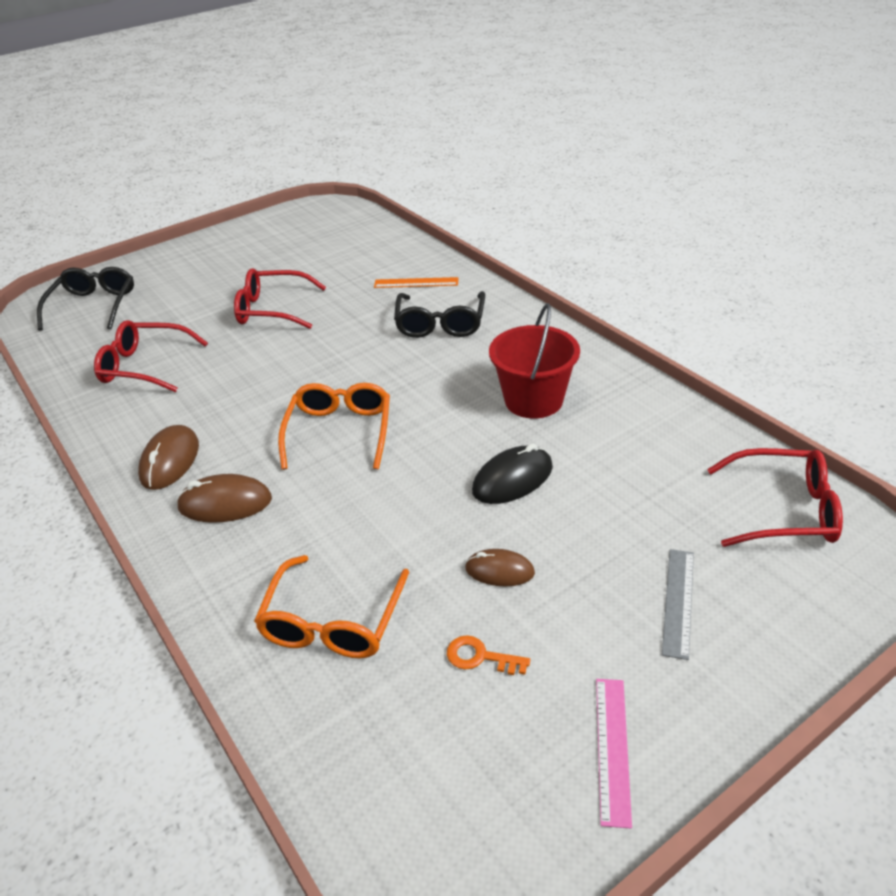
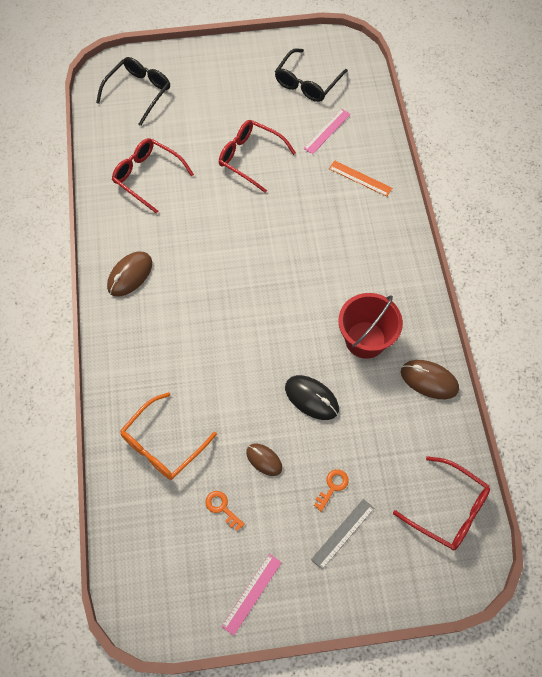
camera: 25 degrees right, 25 degrees up
(225, 503) = (146, 327): brown mouse -> brown mouse (429, 380)
(340, 432) = (235, 303): orange glasses -> none
(350, 263) = (327, 131): none -> pink ruler
(440, 323) = (351, 232): black glasses -> black glasses (307, 83)
(512, 479) = (311, 398): black mouse -> black mouse turned 45 degrees clockwise
(618, 556) = (332, 487): none -> orange key

